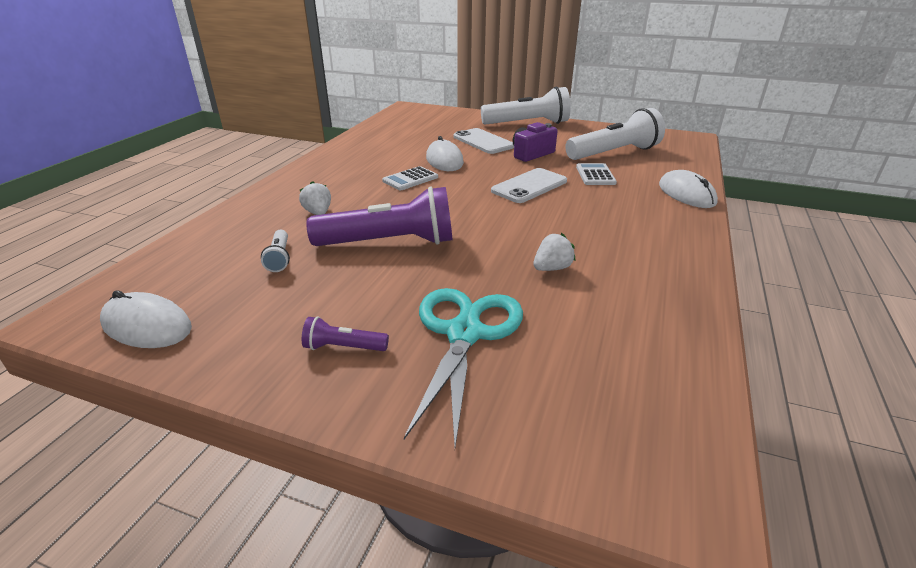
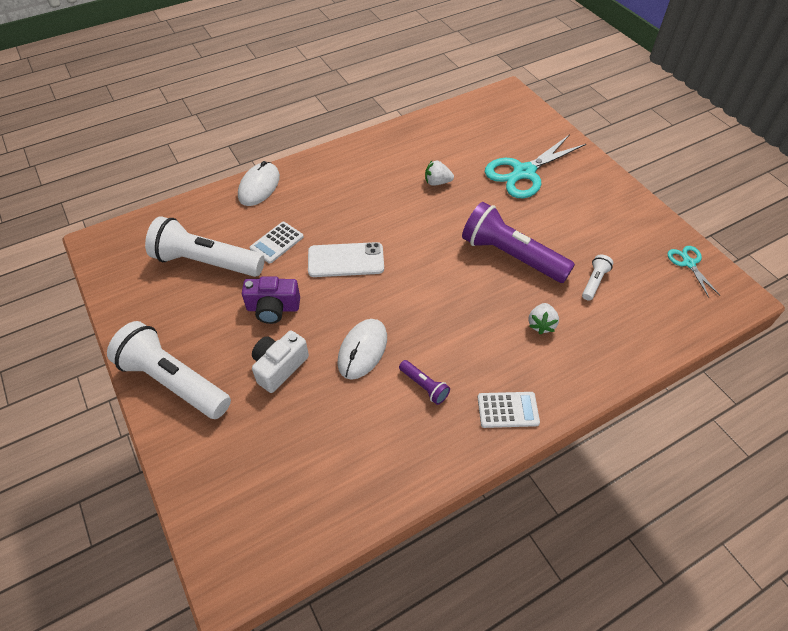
camera: 140 degrees left, 20 degrees up
(147, 326) = (688, 263): white mouse -> turquoise scissors
(344, 347) = (586, 195): purple flashlight -> purple flashlight (424, 386)
(410, 179) = (427, 333): white calculator -> white calculator (508, 410)
(483, 141) = (279, 367): white phone -> white camera

